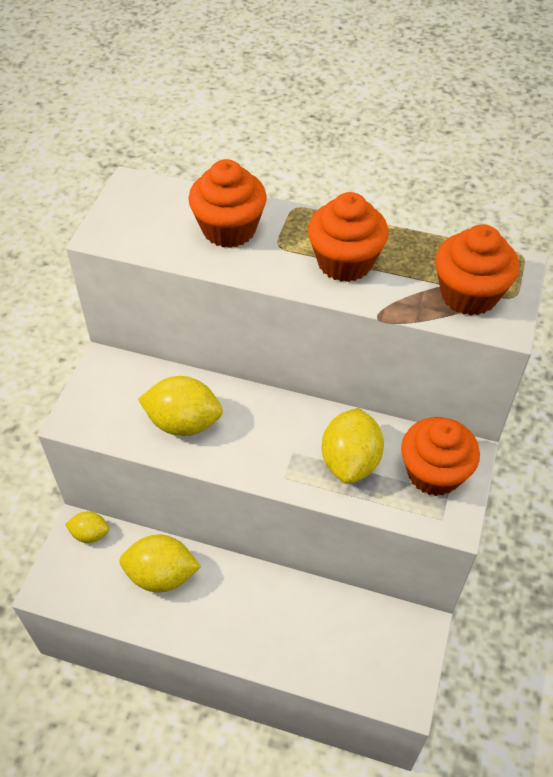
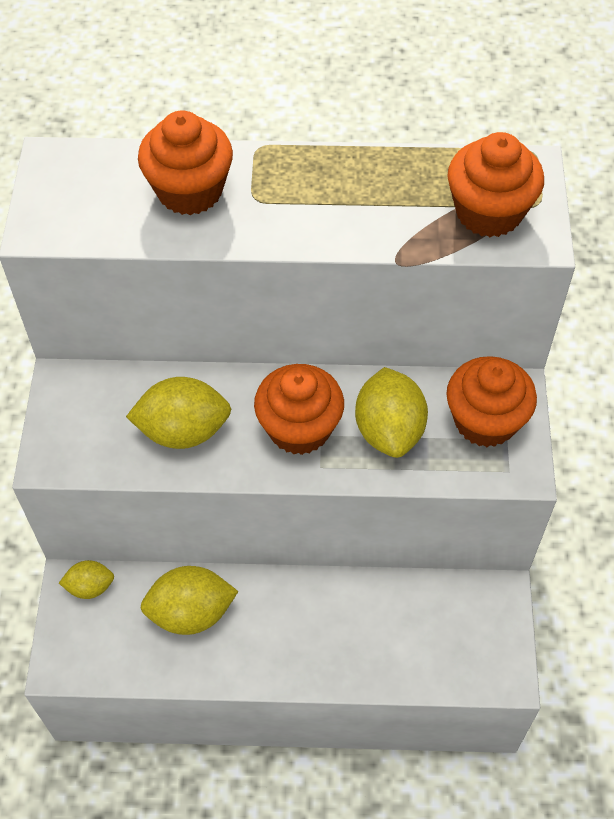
camera: 15 degrees left, 5 degrees up
(345, 262) = (338, 203): orange cupcake -> orange cupcake (299, 428)

